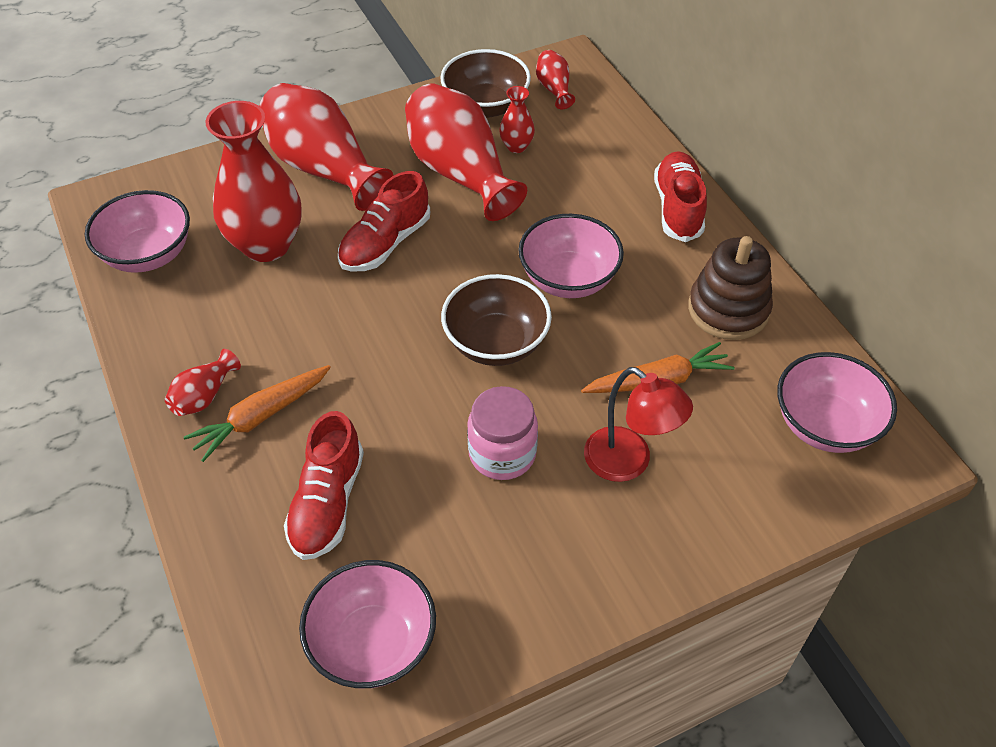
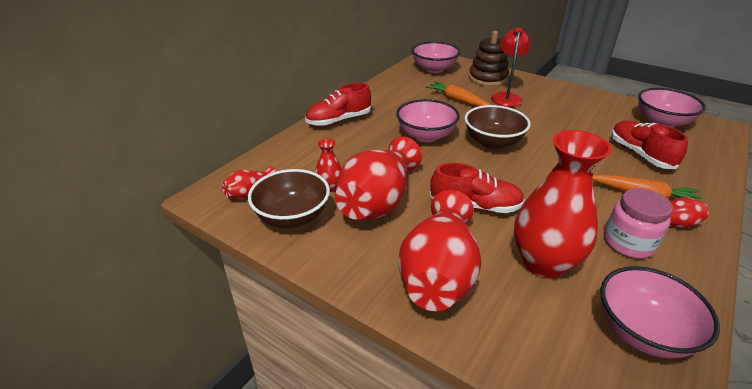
camera: 120 degrees left, 15 degrees down
(327, 503) = (640, 154): red shoe -> red shoe turned 90 degrees counterclockwise
(502, 454) = (546, 122): pink jar -> pink jar (628, 243)
(728, 309) = (397, 95): brown stacking toy -> brown stacking toy (487, 78)

